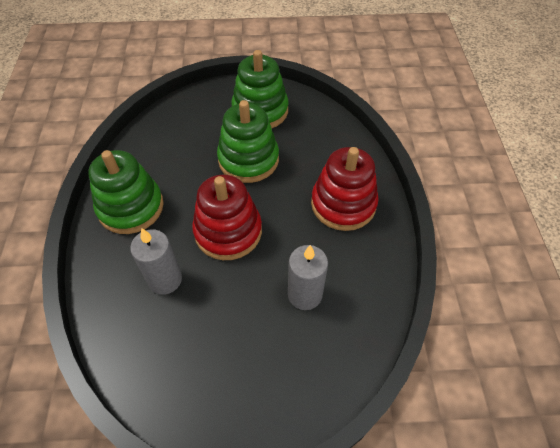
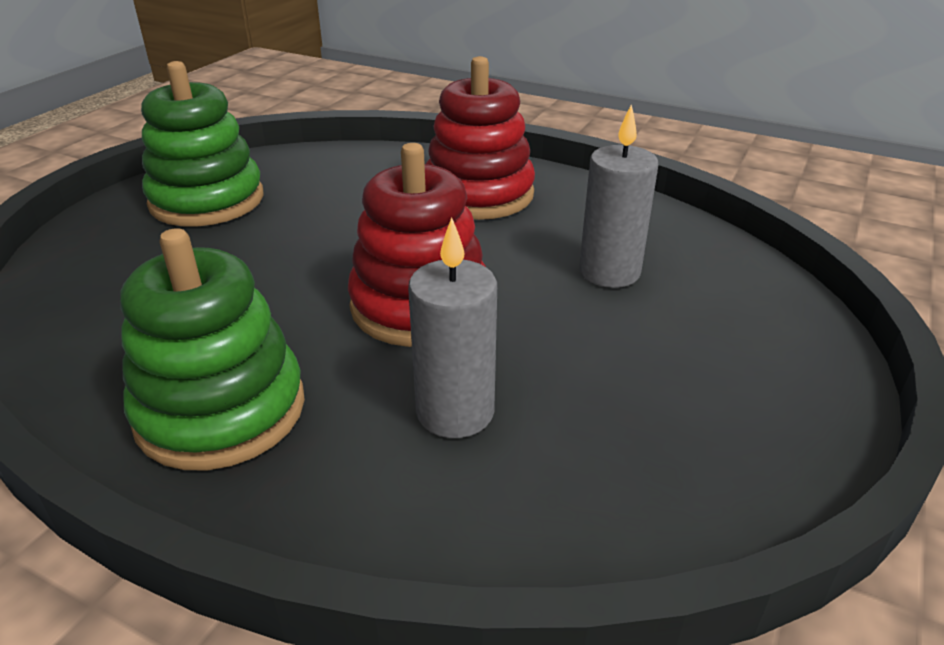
camera: 60 degrees left, 20 degrees down
(248, 159) = (293, 241): green stacking toy -> none

